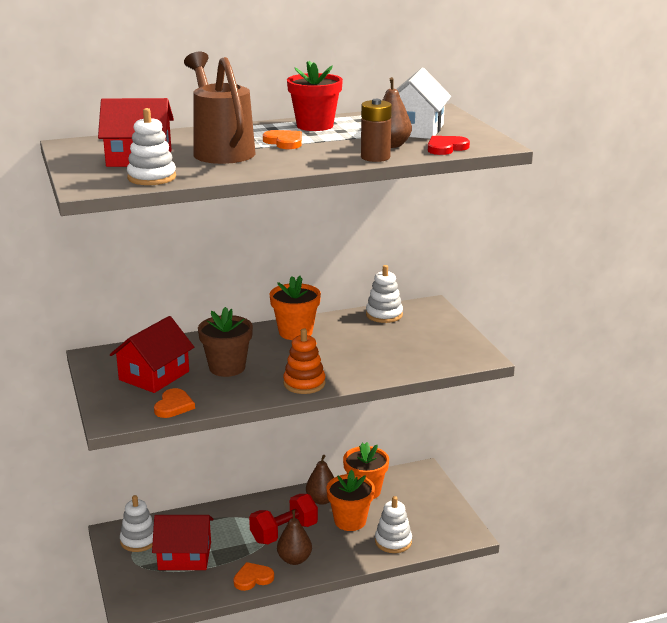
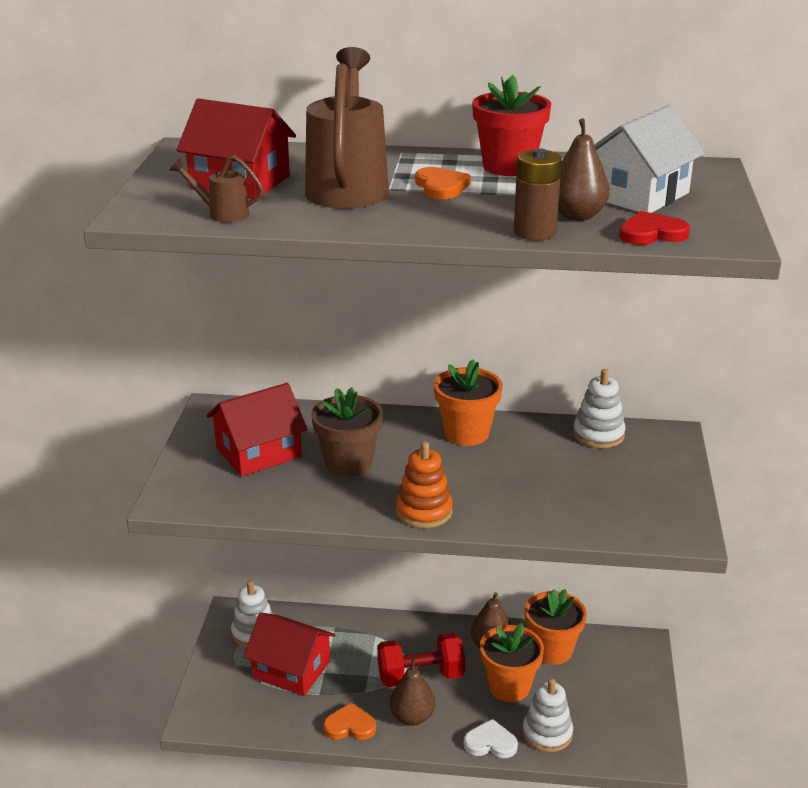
camera: 25 degrees right, 5 degrees up
(152, 177) = (222, 214): white stacking toy -> brown watering can
(174, 406) = (249, 501): orange heart -> none
(359, 558) = (490, 743): none -> white heart

